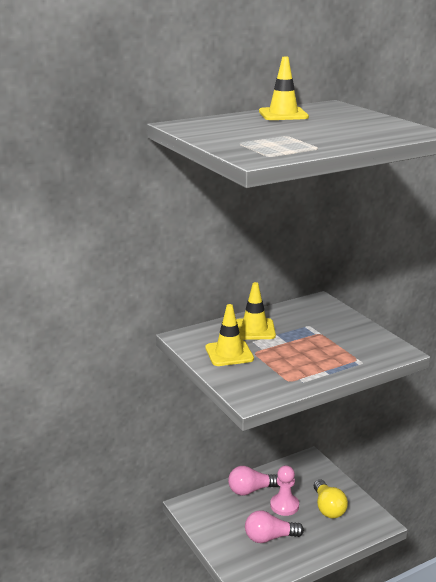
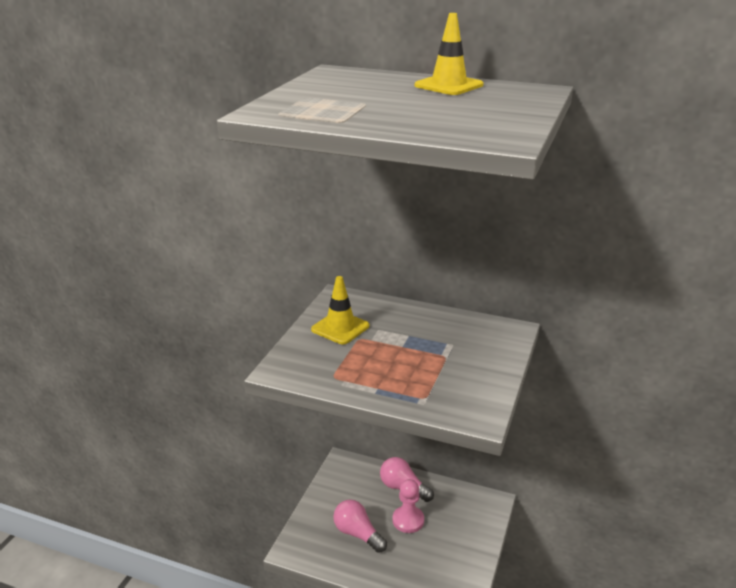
camera: 50 degrees right, 5 degrees up
(254, 329) = (400, 321): yellow traffic cone -> none
(328, 508) = (439, 552): yellow light bulb -> none

